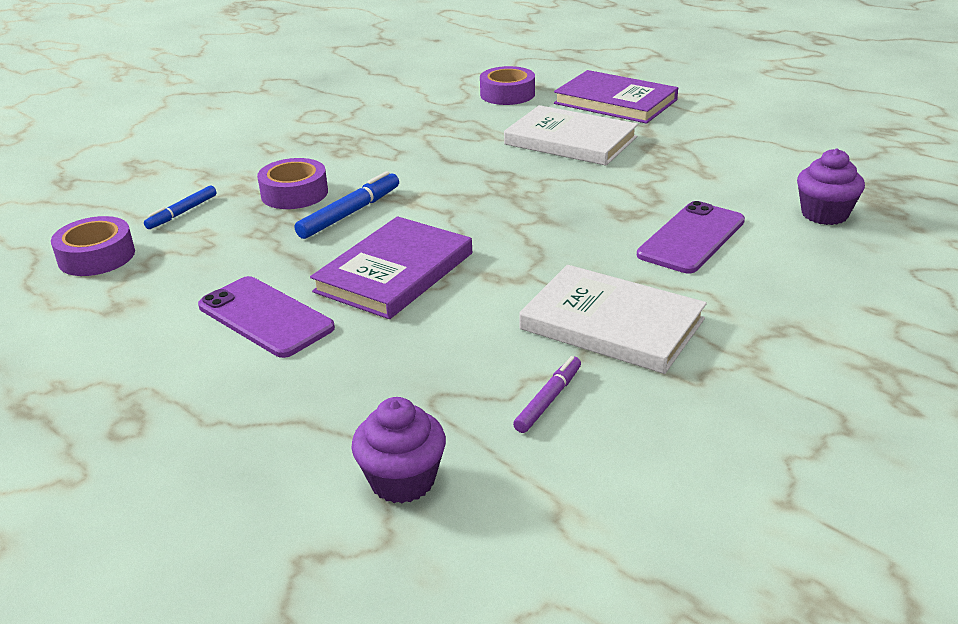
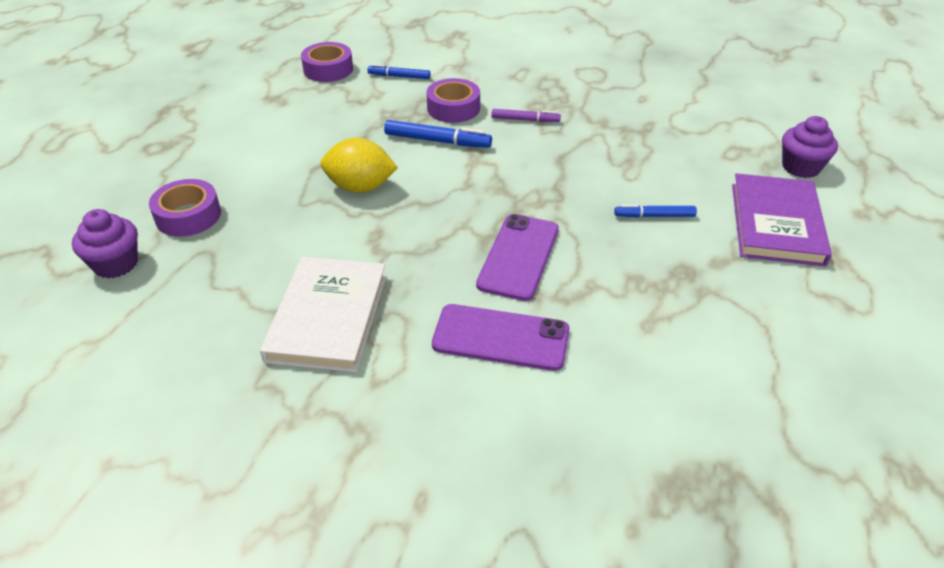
camera: 65 degrees right, 10 degrees up
(265, 317) = (281, 153): purple phone -> purple phone (518, 257)
(394, 272) = (360, 187): purple book -> yellow lemon
(507, 94) = (727, 153): purple tape -> purple tape (188, 216)
(548, 400) = (214, 306): purple marker -> purple marker (525, 120)
(570, 141) = (654, 216): white book -> blue marker
(824, 214) = (614, 435): purple cupcake -> purple cupcake (800, 167)

